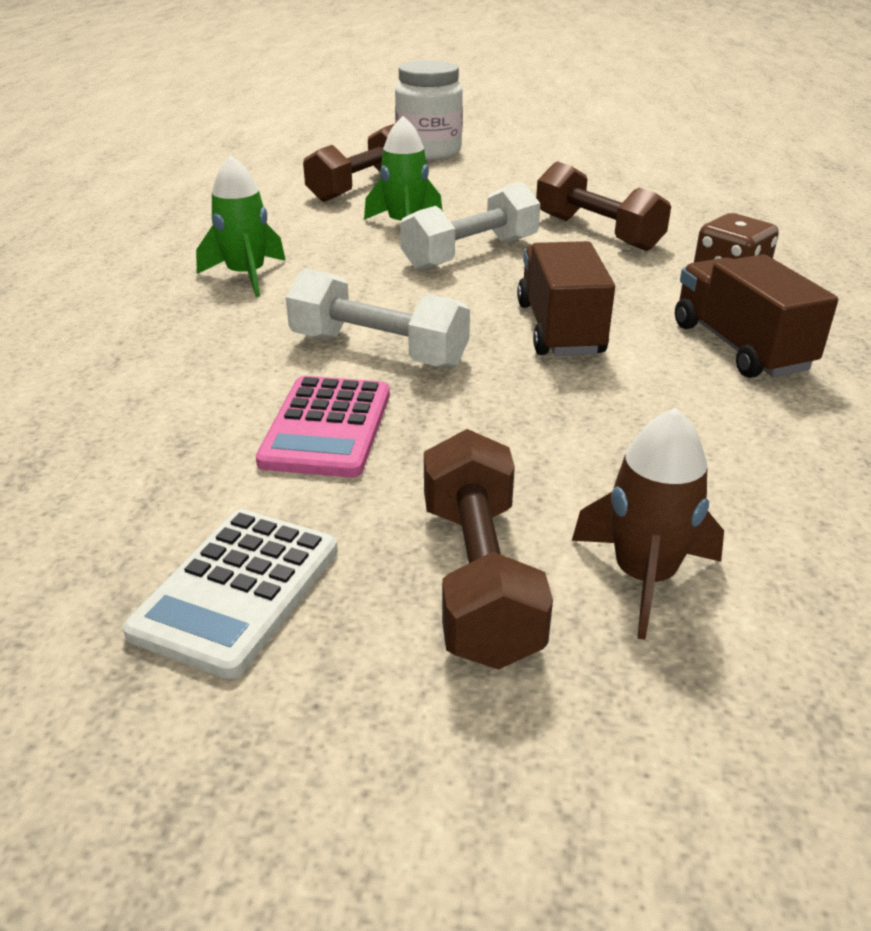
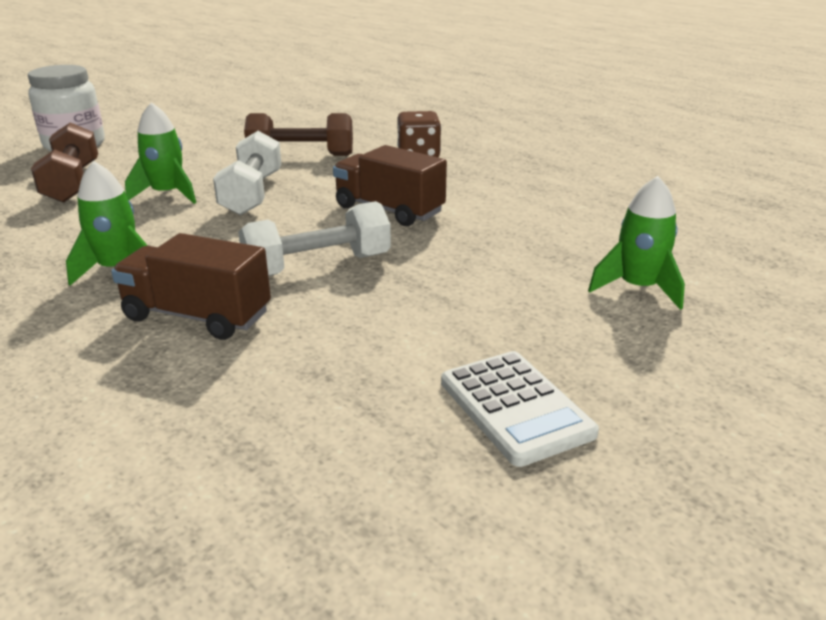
camera: 50 degrees left, 5 degrees down
(327, 428) = (381, 316): pink calculator -> none
(478, 578) = (591, 329): brown dumbbell -> none
(643, 576) = (637, 288): brown rocket -> green rocket
(740, 347) = (483, 182): brown truck -> brown truck (197, 316)

